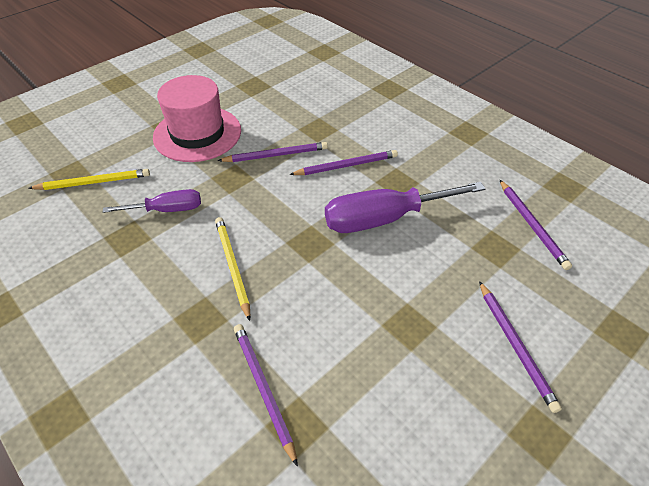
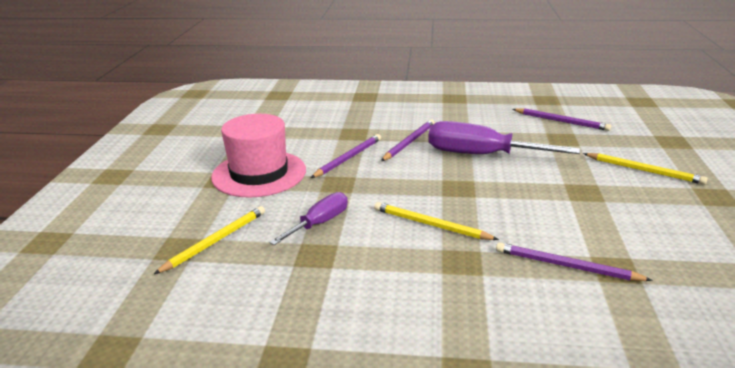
camera: 40 degrees left, 20 degrees down
(384, 218) = (481, 155): purple screwdriver -> purple screwdriver turned 75 degrees clockwise
(515, 345) = (644, 170): purple pencil -> yellow pencil

